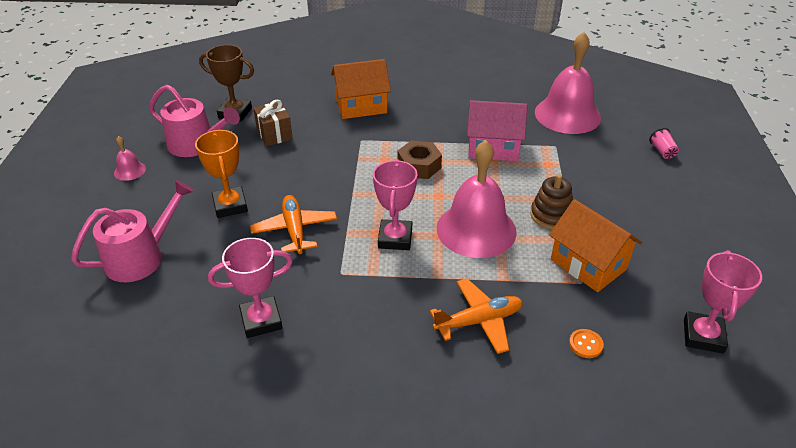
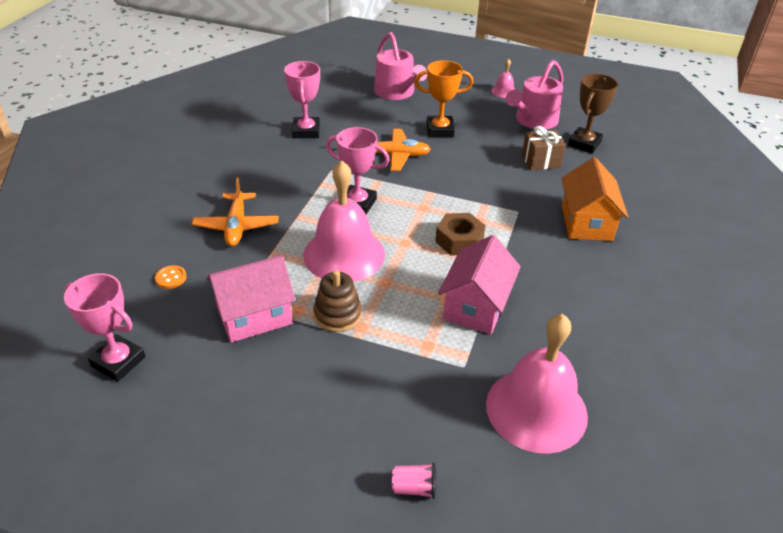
camera: 105 degrees right, 0 degrees up
(588, 264) = (254, 316): orange house -> pink house

